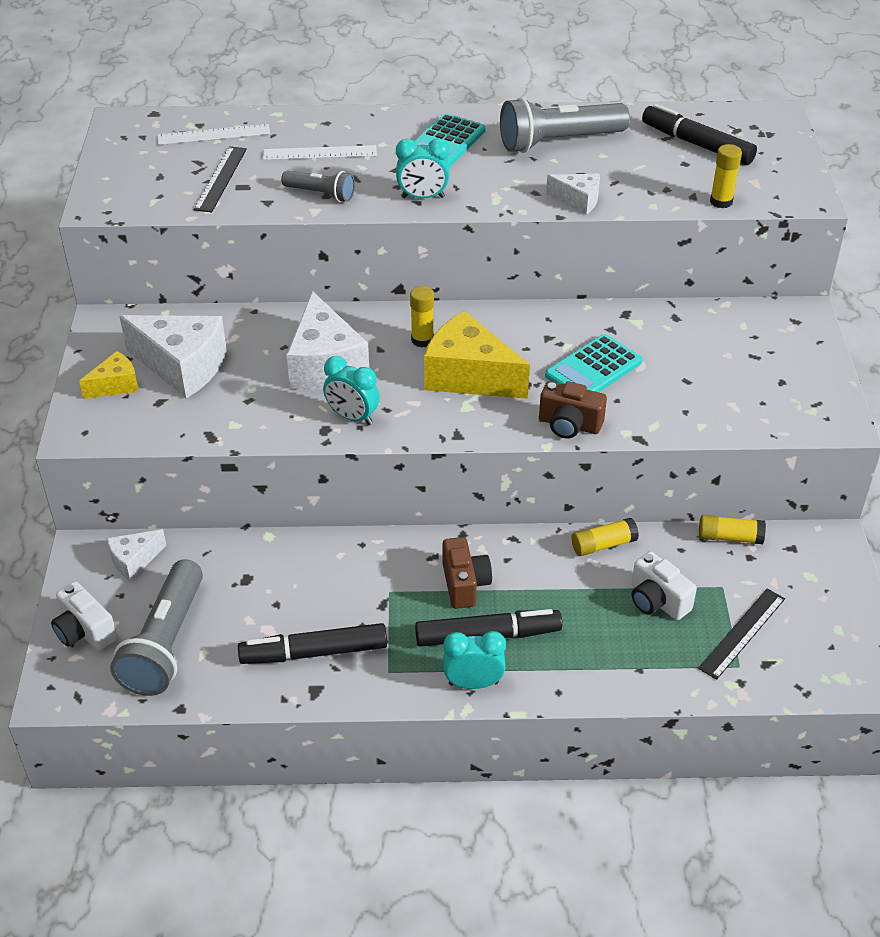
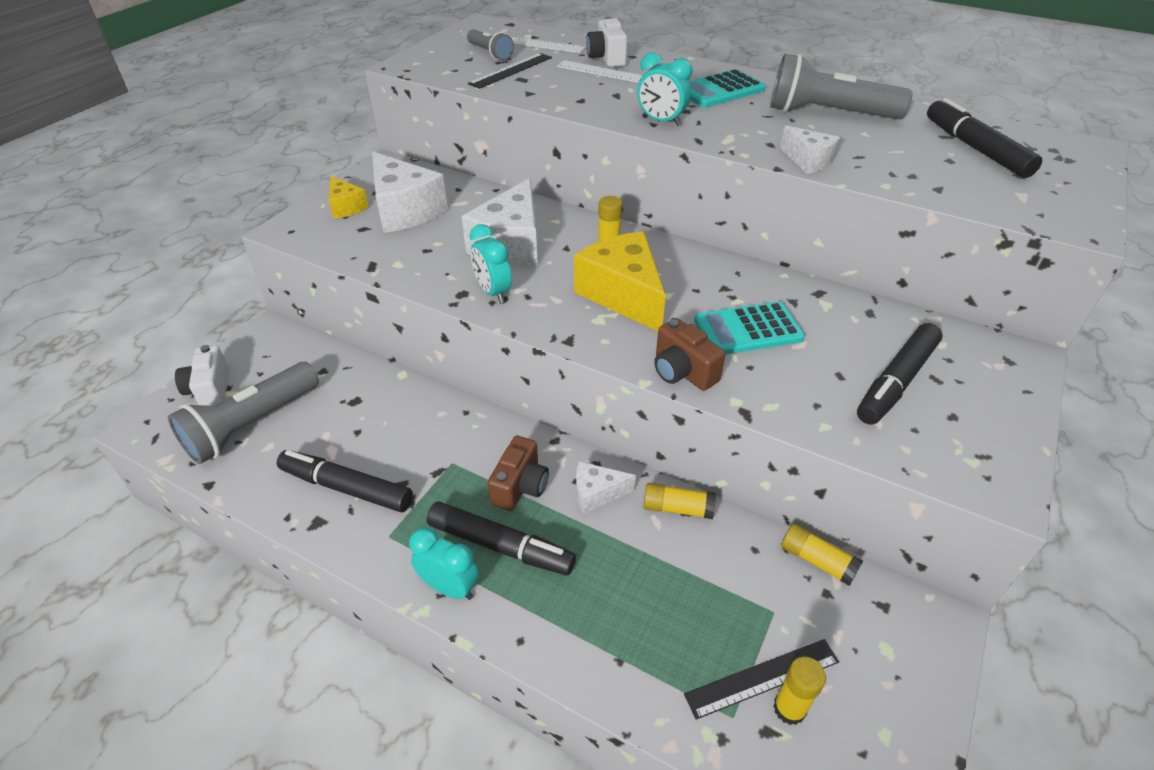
camera: 30 degrees right, 0 degrees up
(116, 385) = (346, 207): yellow cheese -> yellow cheese turned 60 degrees clockwise
(134, 560) = (293, 352): white cheese -> white cheese (596, 493)
(320, 194) = (577, 98): grey flashlight -> grey flashlight (490, 53)
(657, 601) = (691, 593): white camera -> white camera (607, 58)
(721, 202) = (968, 201): yellow glue stick -> yellow glue stick (789, 708)
(729, 370) = (896, 382): none -> black marker

